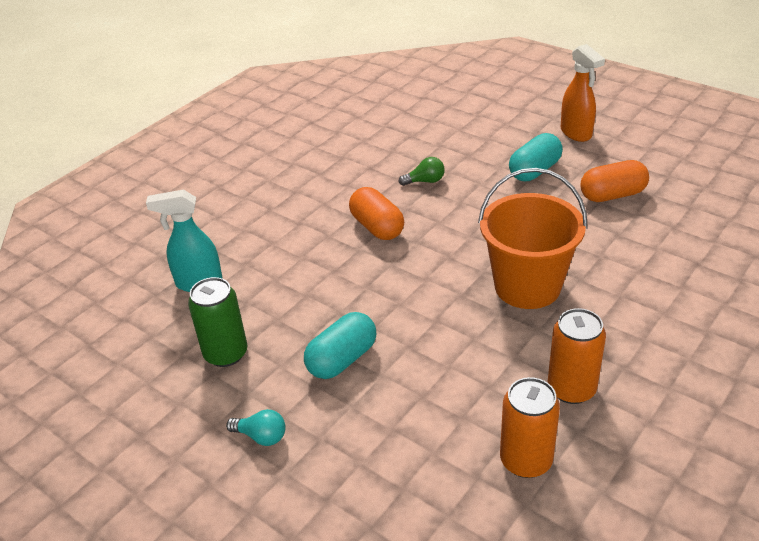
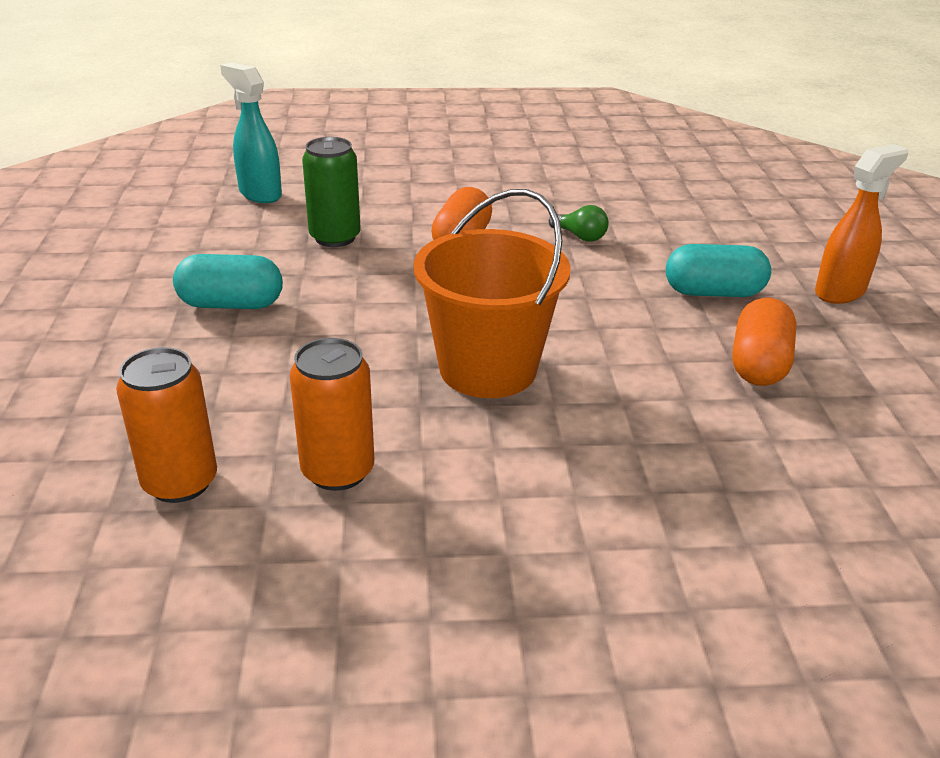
camera: 45 degrees right, 5 degrees down
(226, 353) = (177, 245): green can -> green can (335, 237)
(261, 436) = (80, 307): turquoise light bulb -> none
(576, 133) = (840, 292): orange spray bottle -> orange spray bottle turned 150 degrees counterclockwise
(612, 195) = (759, 364): orange capsule -> orange capsule turned 75 degrees clockwise

